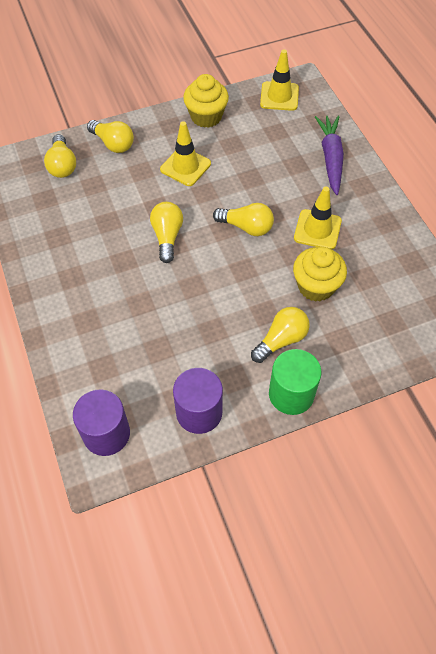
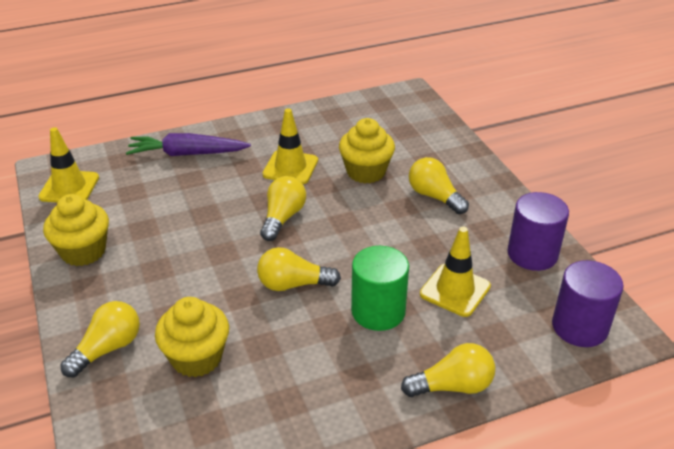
camera: 90 degrees left, 20 degrees down
(62, 165) = (138, 409): yellow light bulb -> yellow light bulb (452, 386)
(100, 188) = (196, 358): none -> yellow cupcake
(185, 166) = (173, 270): yellow traffic cone -> yellow traffic cone (455, 290)
(291, 394) = (495, 192): green cylinder -> green cylinder (378, 311)

